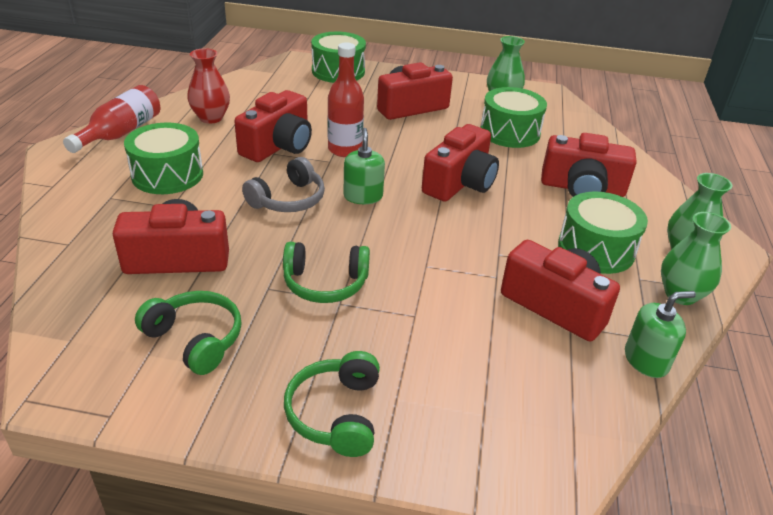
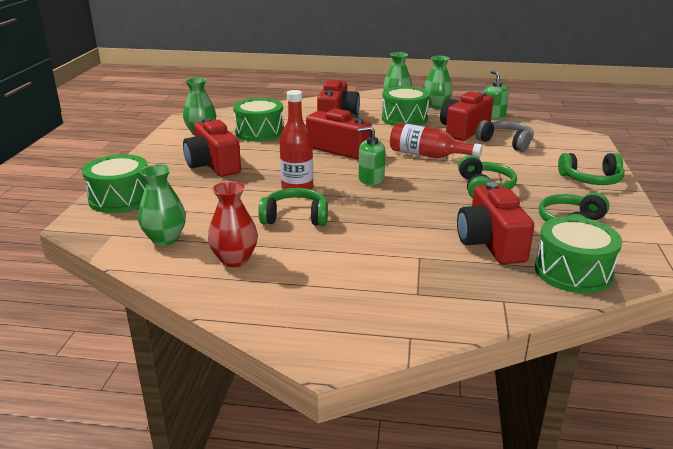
camera: 90 degrees left, 10 degrees down
(121, 133) = (276, 315): red bottle -> red bottle (428, 155)
(167, 175) = (364, 268): green drum -> green drum (573, 272)
(258, 91) = (165, 239): none -> green vase
(278, 146) = (295, 217): red camera -> green headphones
(288, 199) = (386, 206): grey headphones -> grey headphones (506, 142)

